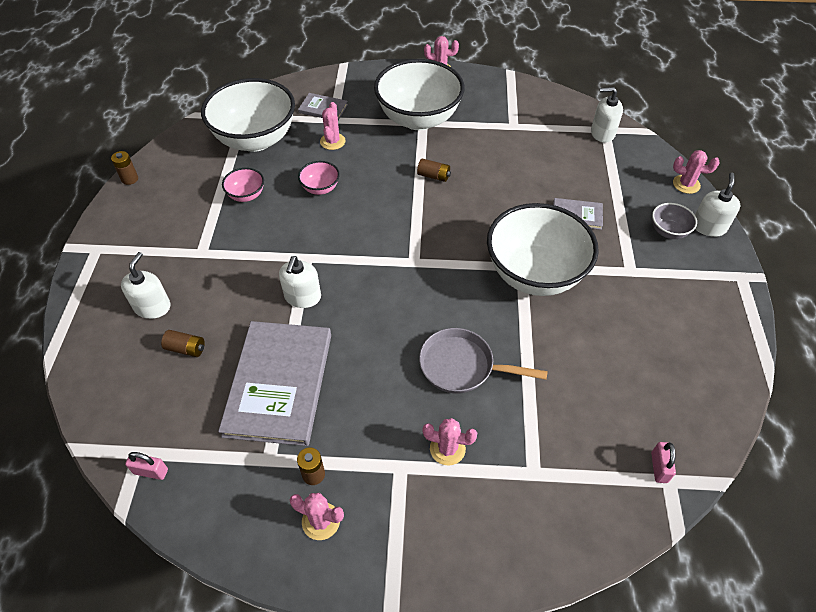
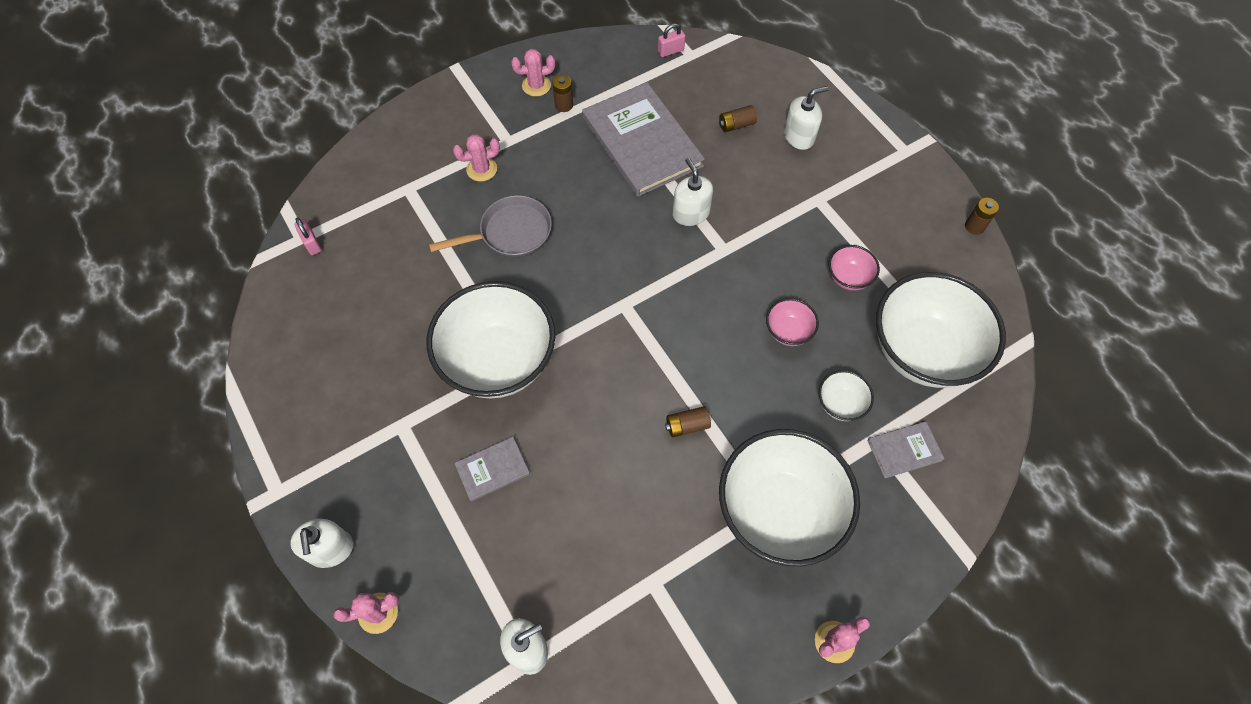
camera: 145 degrees right, 10 degrees up
(152, 307) = (799, 136): white soap dispenser -> white soap dispenser turned 90 degrees counterclockwise
(332, 141) = (840, 404): pink cactus -> white bowl
(668, 231) = (377, 510): grey bowl -> none

